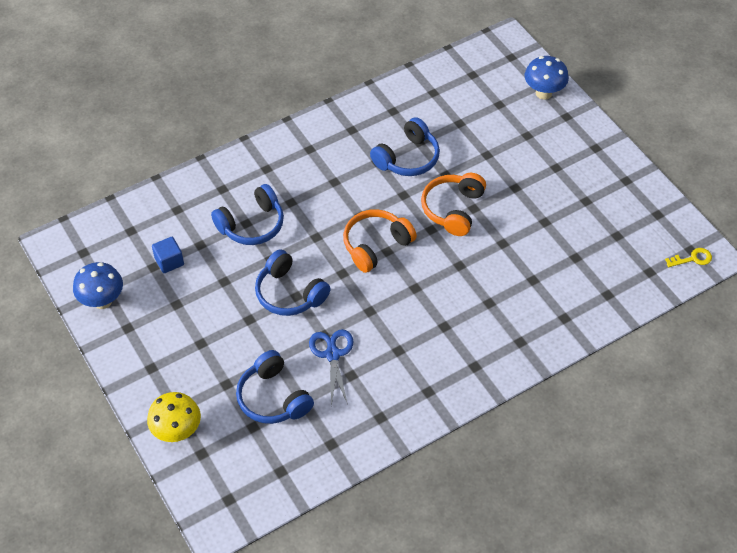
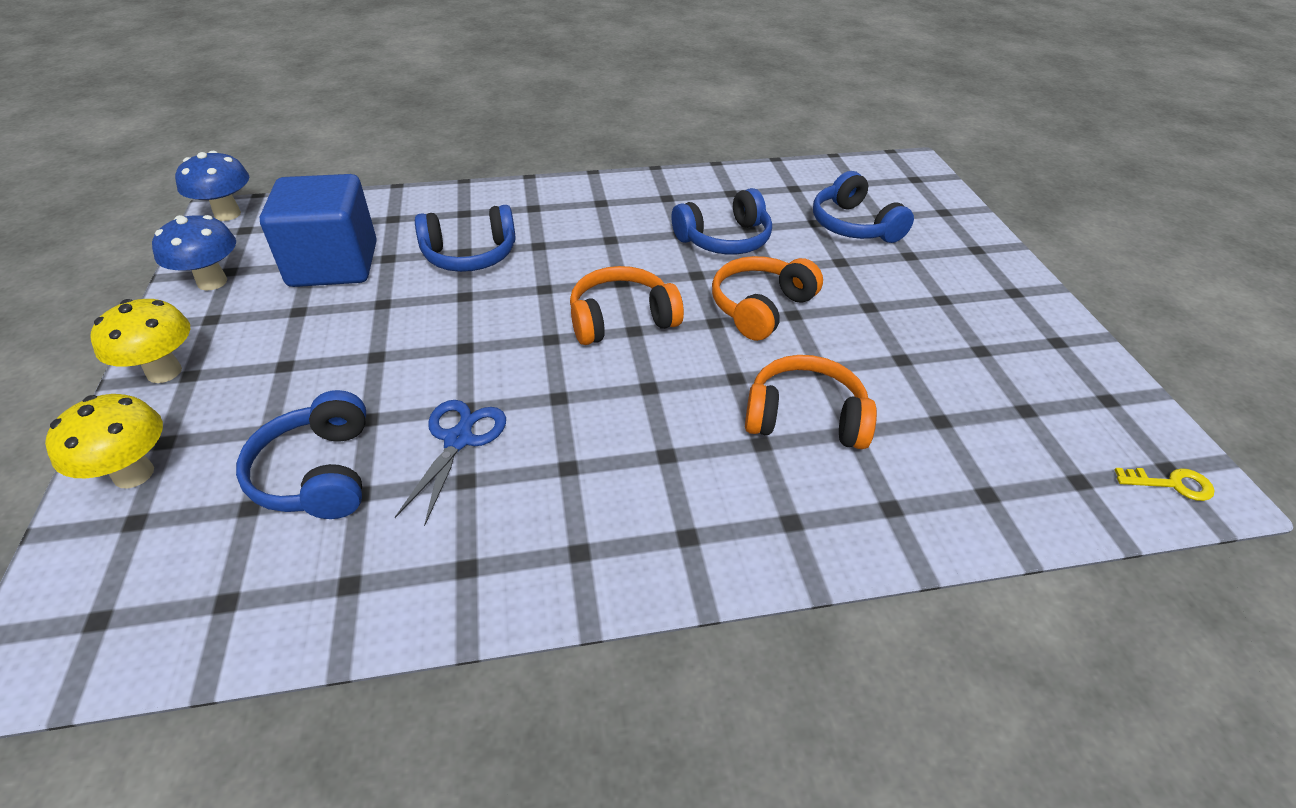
camera: 20 degrees right, 10 degrees down
(135, 371) = (164, 372): none -> yellow mushroom
(169, 261) = (333, 264): blue cube -> blue cube, size x2.30
(289, 293) = (457, 341): blue headphones -> blue headphones (854, 225)
(506, 279) = (805, 417): none -> orange headphones
(543, 93) = (949, 219): blue mushroom -> blue mushroom (227, 214)

